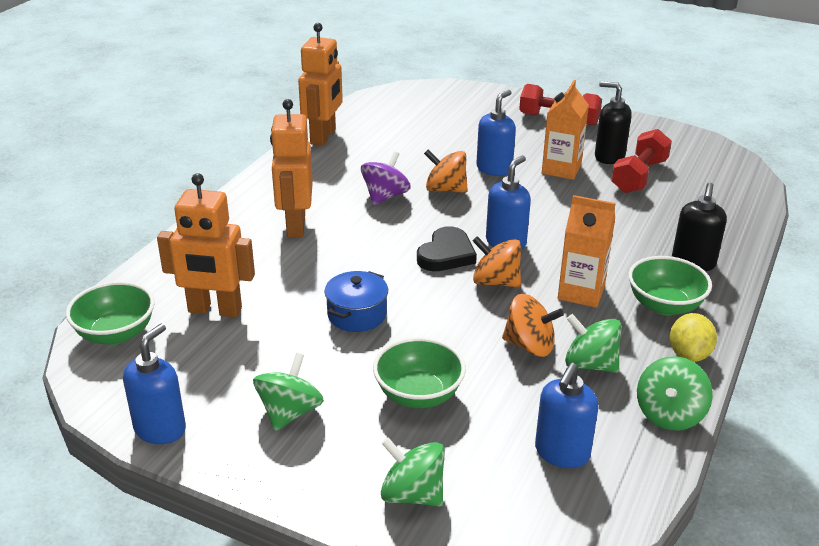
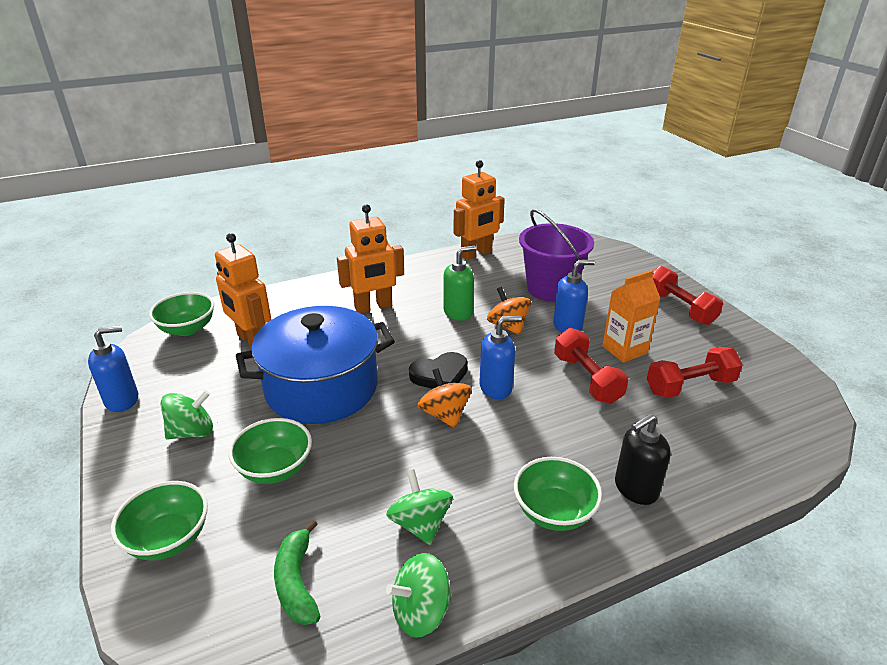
camera: 40 degrees right, 0 degrees up
(295, 225) = (373, 307): orange robot -> orange robot turned 150 degrees counterclockwise
(357, 314) = (321, 388): blue pot -> blue pot, size x2.26
(385, 196) = (458, 313): purple spinning top -> green soap dispenser
(412, 494) = (169, 539): green spinning top -> green bowl
(437, 143) = (551, 288): none -> purple bucket
(530, 346) = (398, 479): orange spinning top -> none
(561, 453) = (297, 582): blue soap dispenser -> green banana
(564, 204) = (587, 379): none -> red dumbbell
(581, 292) = (498, 459): orange carton -> none
(609, 156) = (684, 357): black soap dispenser -> none
(689, 354) = (514, 570): yellow lemon -> none

